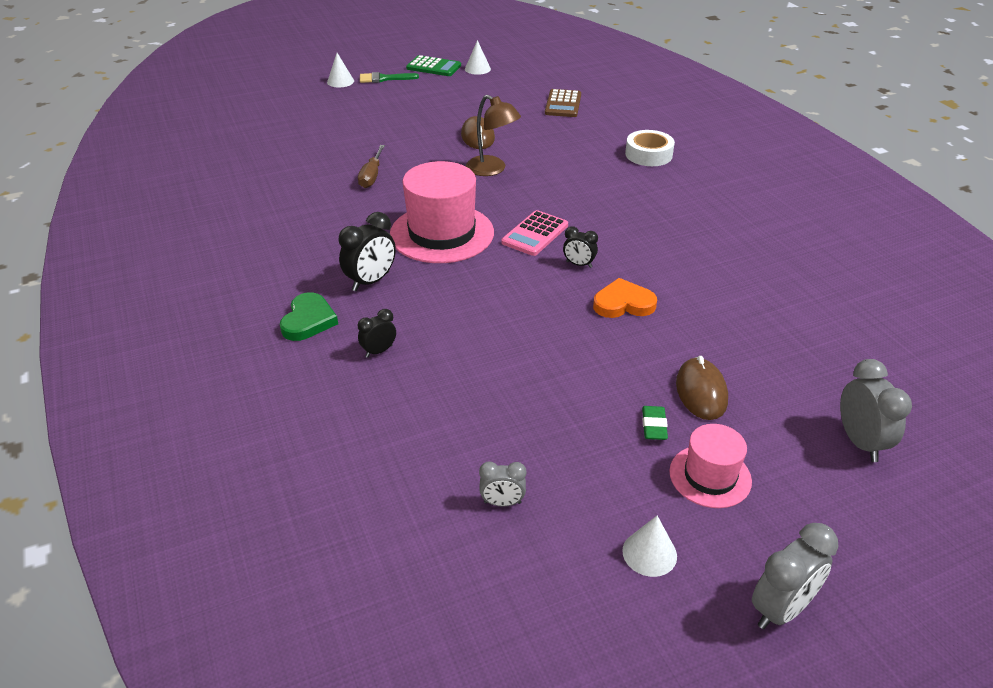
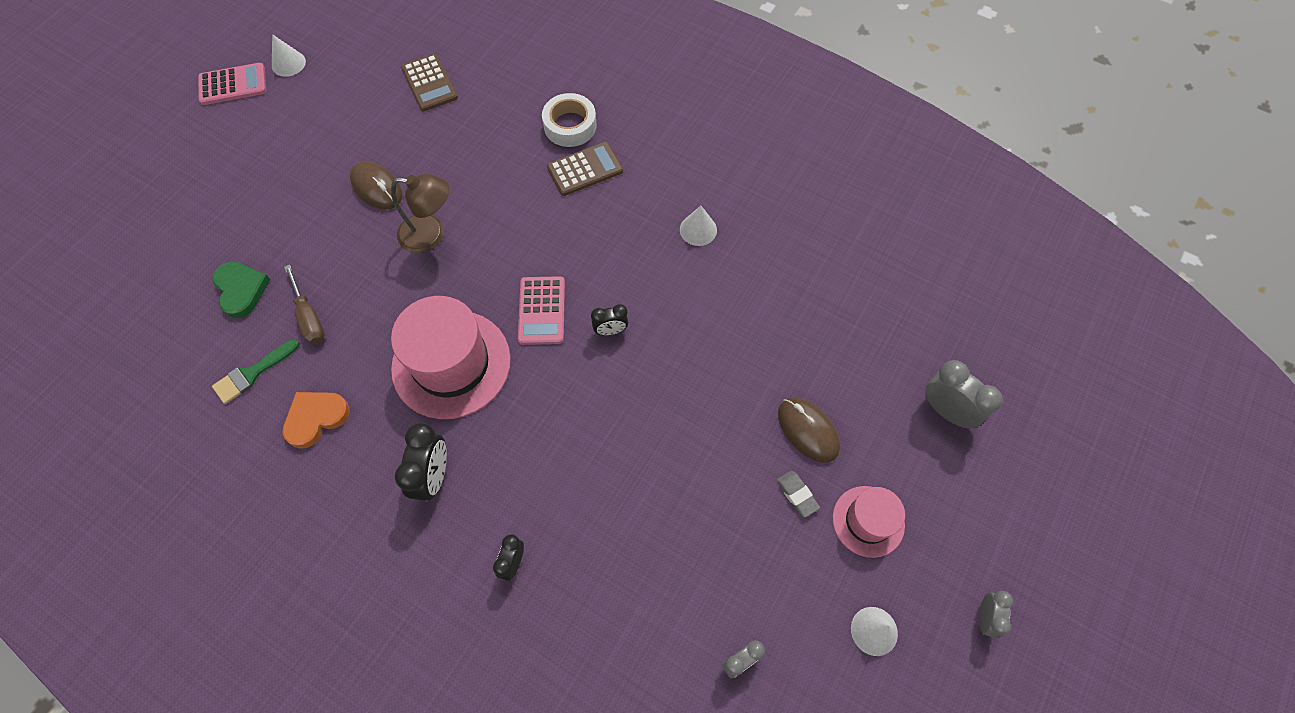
camera: 35 degrees left, 25 degrees up
(308, 320) = (414, 568): green heart -> green heart (241, 290)
(340, 81) = (136, 168): white cone -> white cone (698, 230)
(384, 79) = (188, 136): green brush -> green brush (252, 373)
(433, 67) = (233, 85): green calculator -> pink calculator
(623, 303) = (682, 360): orange heart -> orange heart (316, 418)
(639, 179) = (585, 169): none -> brown calculator
(654, 426) = (797, 494): green eraser -> grey eraser
(781, 609) = (984, 617): grey clock -> grey clock, size x0.59

